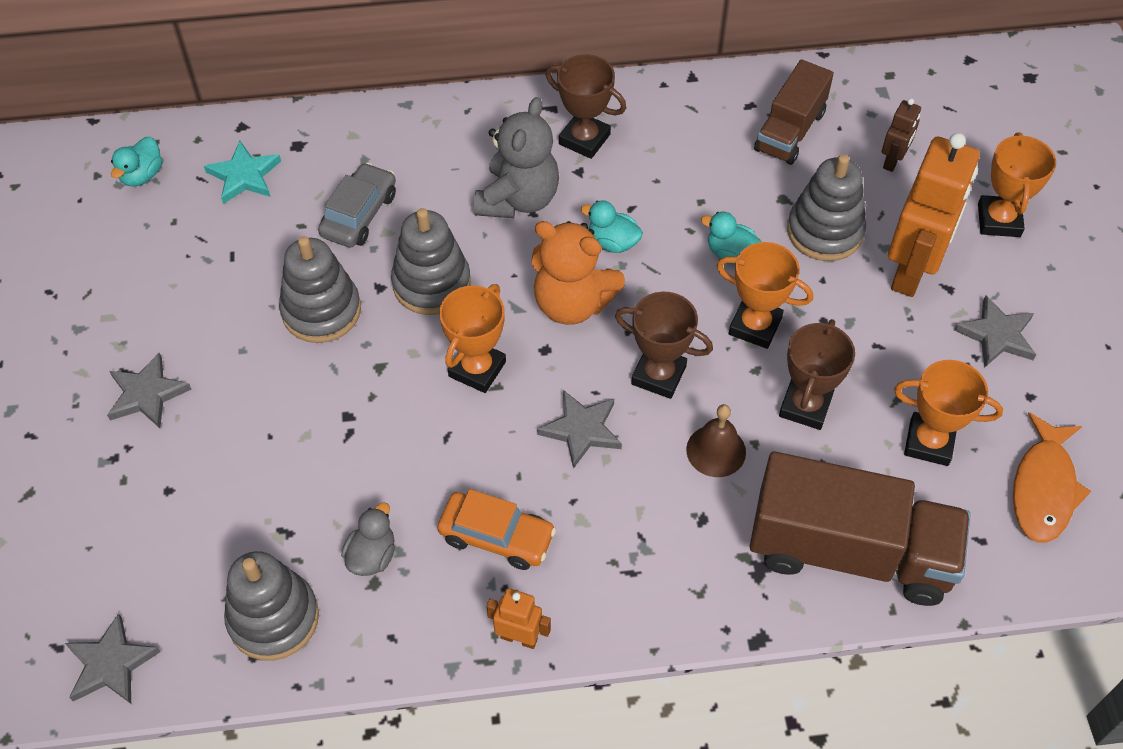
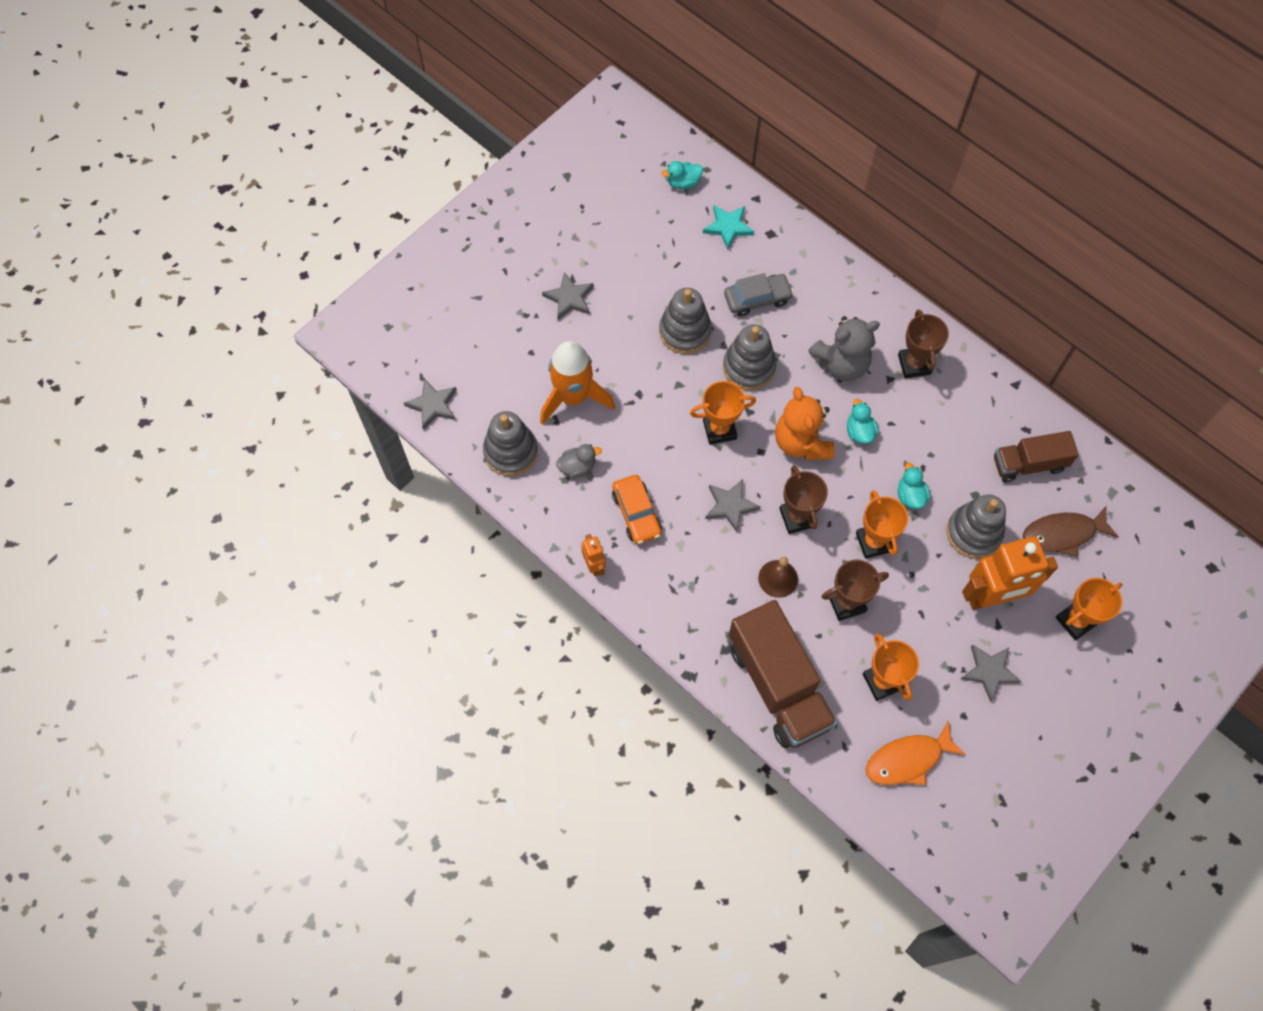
camera: 50 degrees right, 10 degrees up
(277, 489) = (573, 397): none -> orange rocket
(893, 161) = (1063, 534): brown robot -> brown fish

